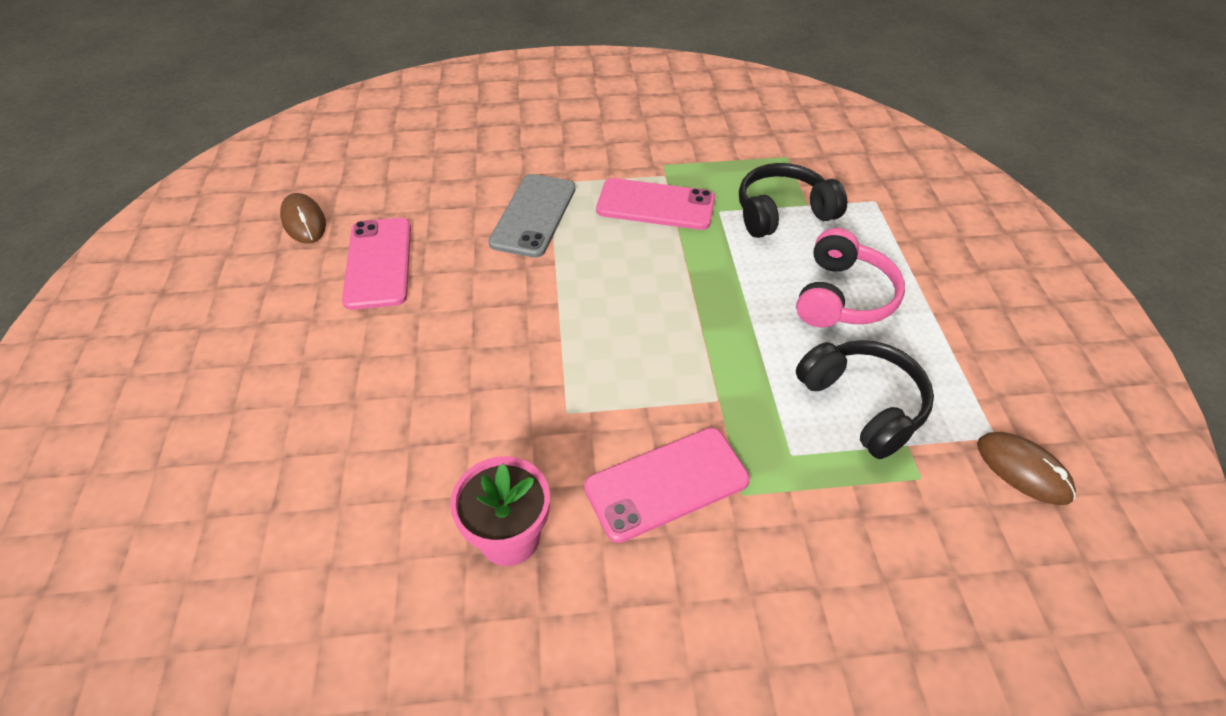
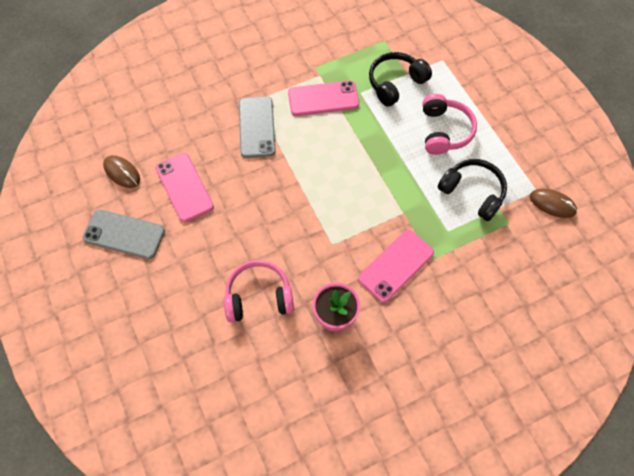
camera: 20 degrees left, 15 degrees up
(249, 300) = (124, 234): none -> grey phone
(395, 456) = (259, 297): none -> pink headphones

